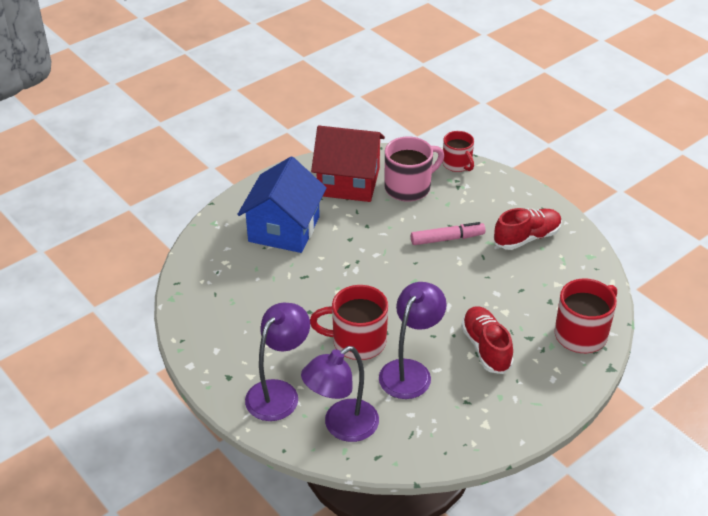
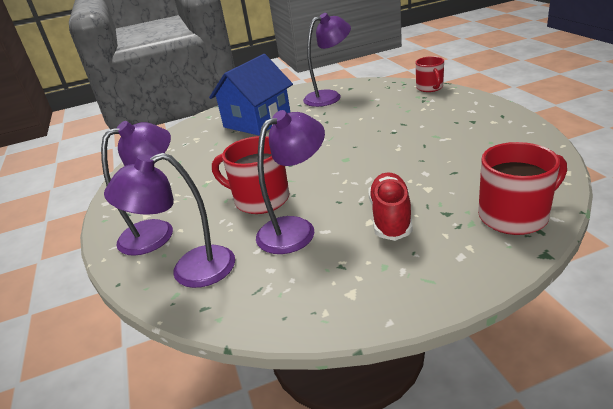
camera: 25 degrees right, 10 degrees down
(348, 182) = (329, 96): red house -> purple lamp
(409, 187) = (378, 100): pink mug -> none
(447, 239) = (394, 132): pink marker -> none
(527, 238) = (477, 134): red shoe -> none

